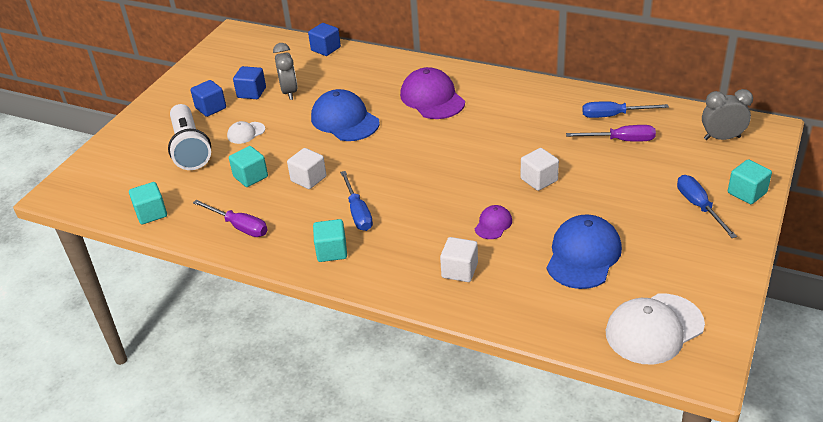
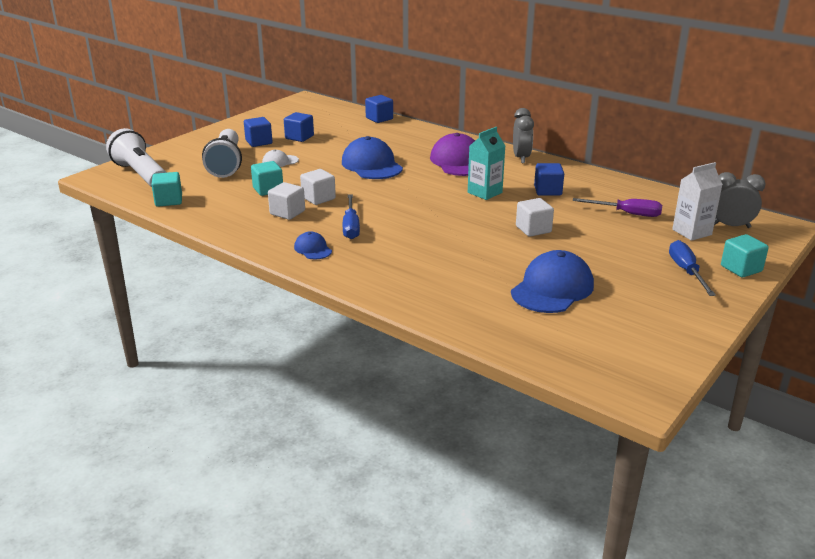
camera: 10 degrees right, 10 degrees down
(103, 181) = (140, 174): none -> white flashlight
(239, 227) = (239, 220): purple screwdriver -> none
(289, 92) = (332, 141): grey clock -> grey clock (521, 158)
(332, 251) = (313, 249): turquoise cube -> blue cap
(459, 270) = (425, 280): white cube -> white cube (287, 213)
(474, 138) = (484, 192): none -> turquoise carton
(493, 224) = (474, 253): purple cap -> none
(535, 123) = (547, 191): none -> blue cube
(613, 115) = (627, 196): blue screwdriver -> none
(654, 329) = (600, 354): white cap -> none
(688, 153) = (692, 232): none -> white carton

